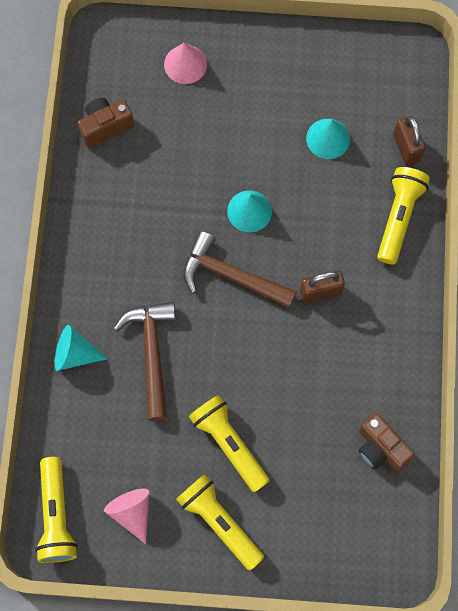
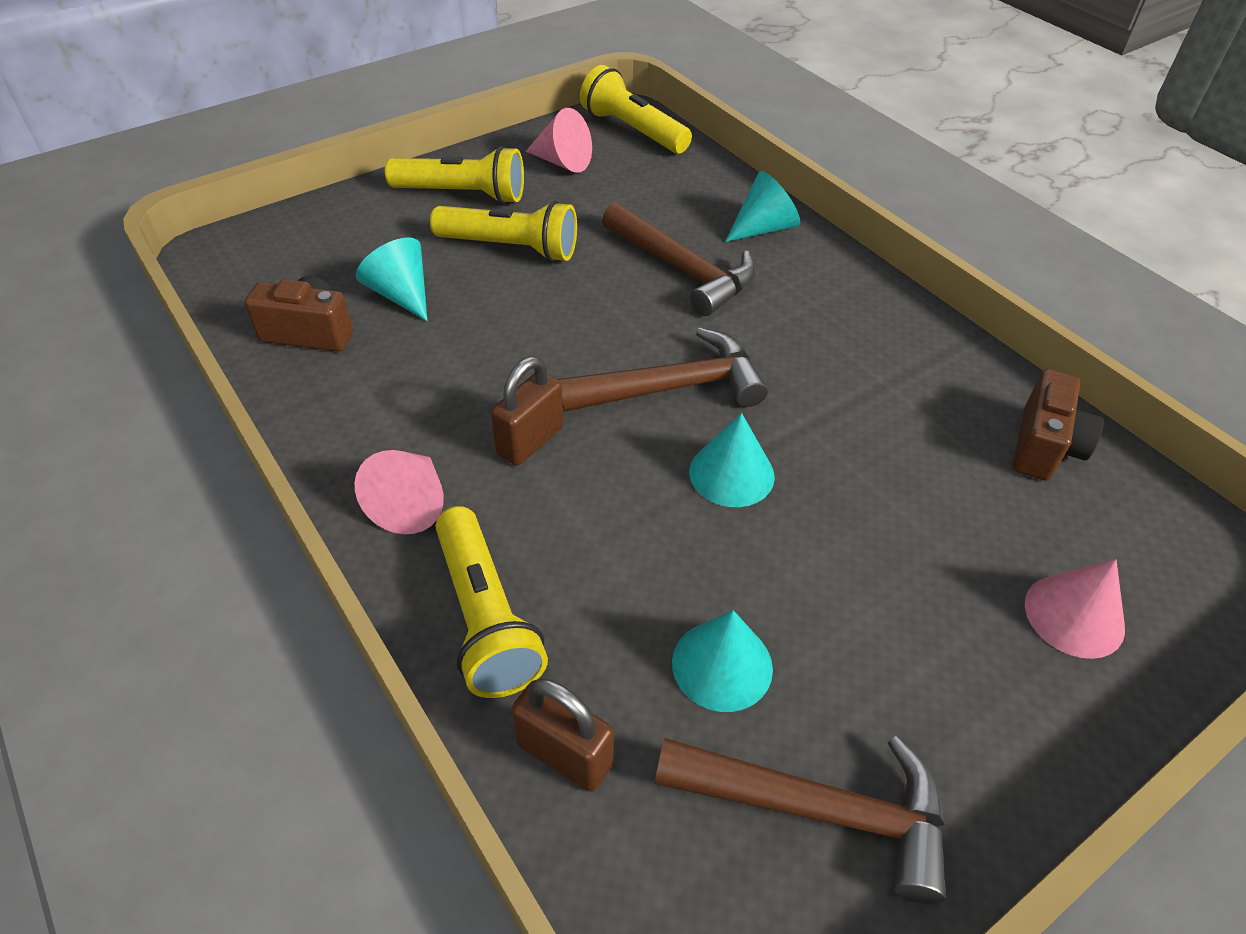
camera: 140 degrees right, 25 degrees down
(315, 446) = (401, 294): none -> turquoise cone
(340, 75) = (818, 810): none -> brown hammer
(394, 293) = (411, 504): none -> pink cone

